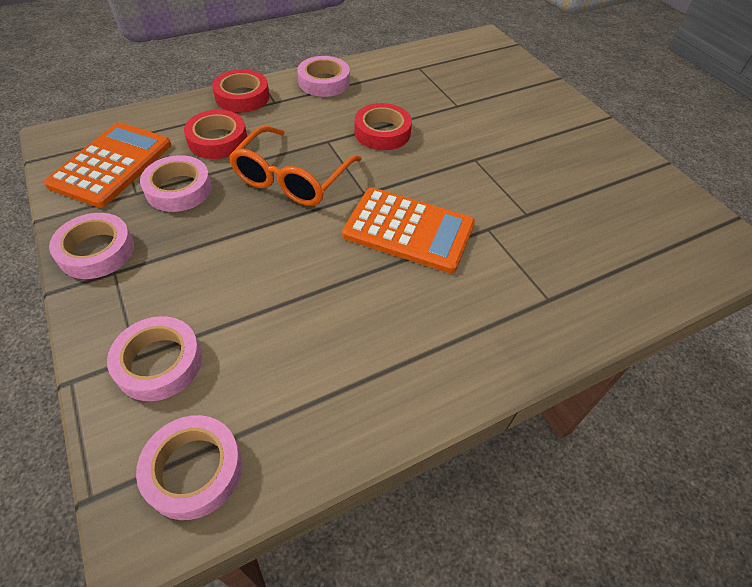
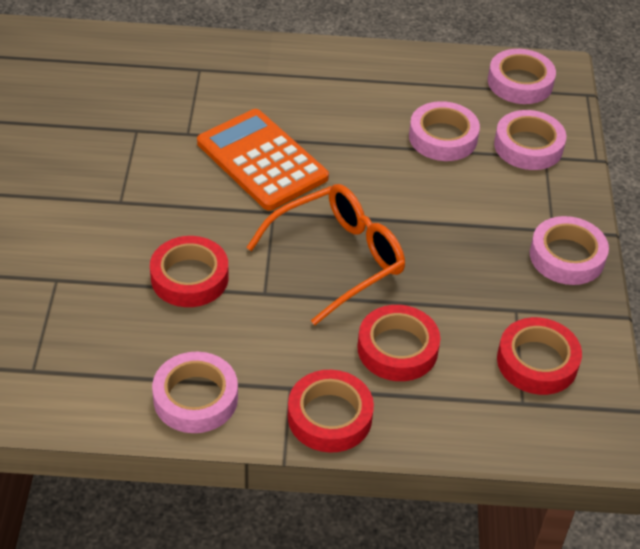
camera: 150 degrees left, 5 degrees down
(112, 165) = (537, 362): orange calculator -> red tape
(179, 189) = (468, 295): pink tape -> pink tape (443, 137)

